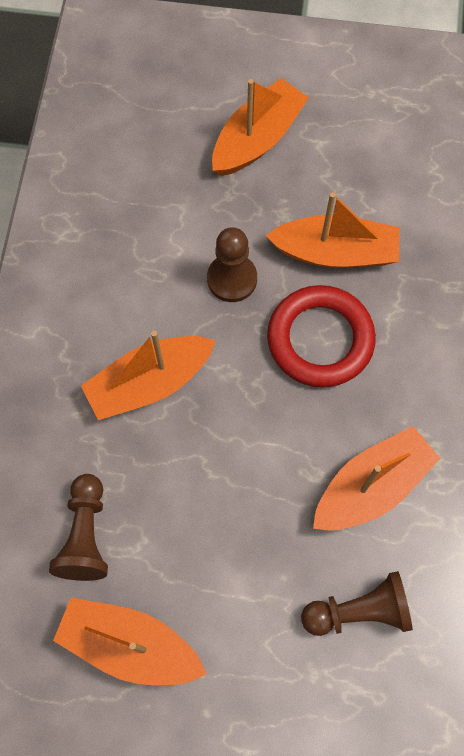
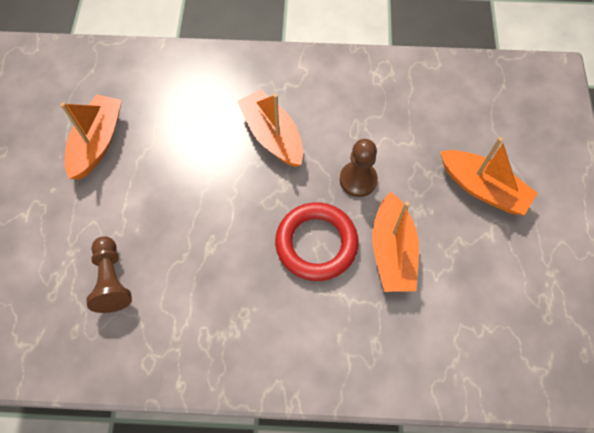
camera: 85 degrees right, 5 degrees down
(86, 535) = (167, 111): brown pawn -> none
(371, 486) = (202, 285): orange boat -> none

